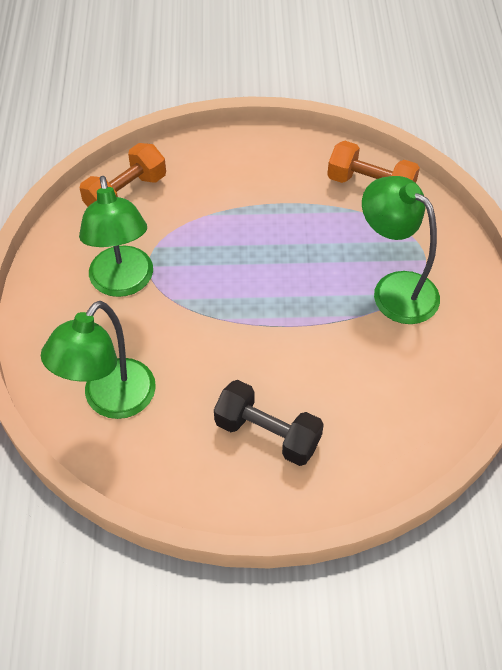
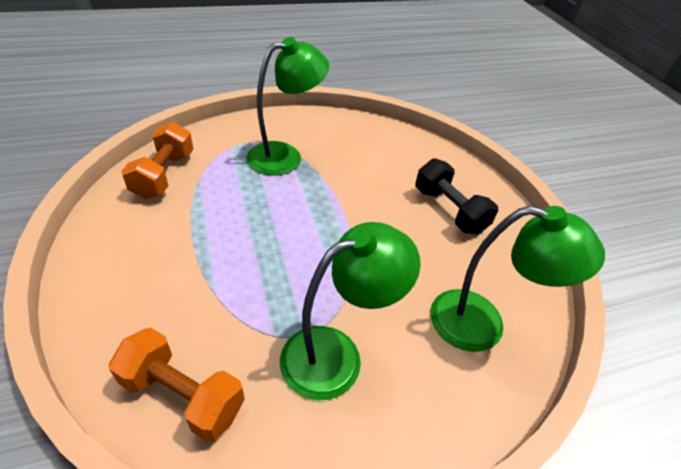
camera: 110 degrees left, 10 degrees down
(267, 434) = (449, 210): black dumbbell -> black dumbbell turned 45 degrees counterclockwise
(394, 289) = (285, 156): green lamp -> green lamp turned 150 degrees counterclockwise

